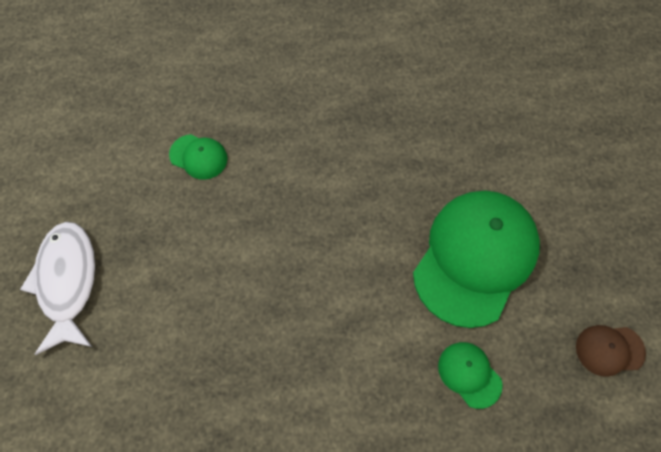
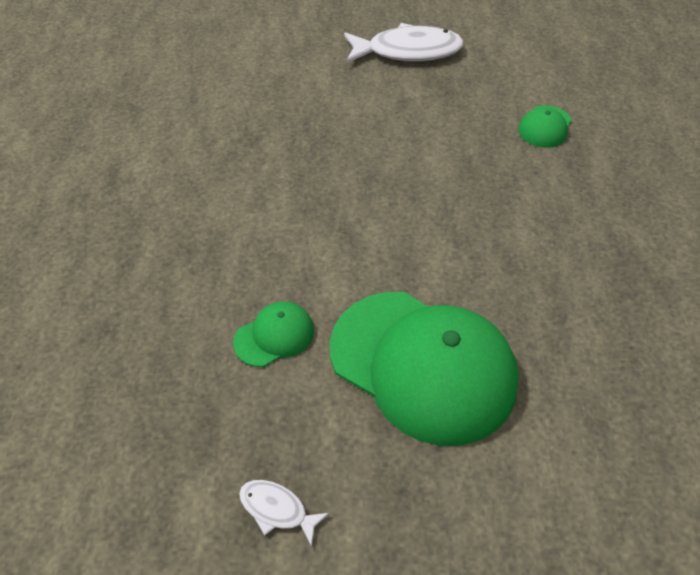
camera: 95 degrees right, 15 degrees down
(609, 350) = (277, 509): brown cap -> white fish

